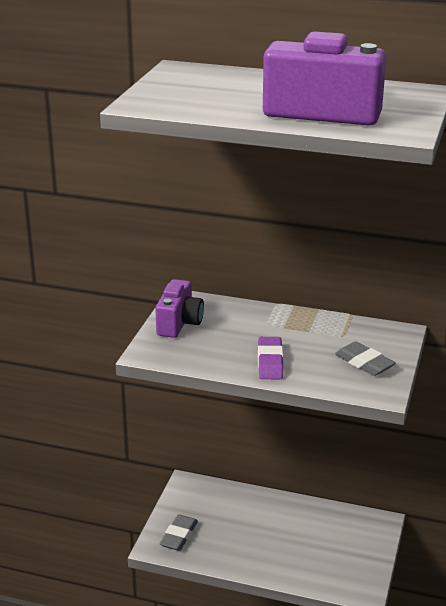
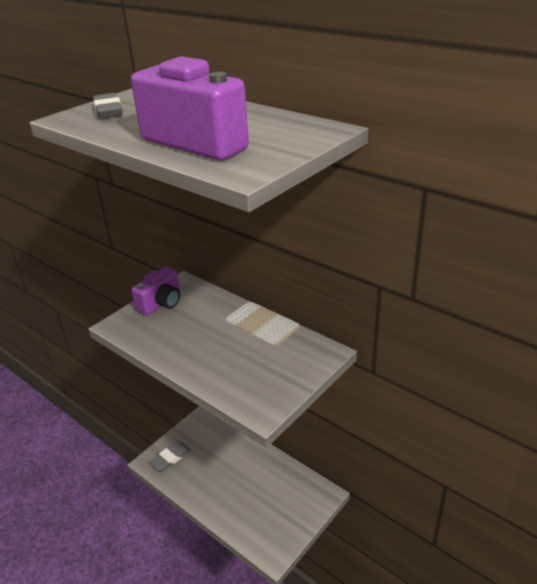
camera: 25 degrees right, 5 degrees up
(270, 362) = (196, 356): purple eraser -> none
(364, 363) = (271, 376): grey eraser -> grey eraser (108, 111)

